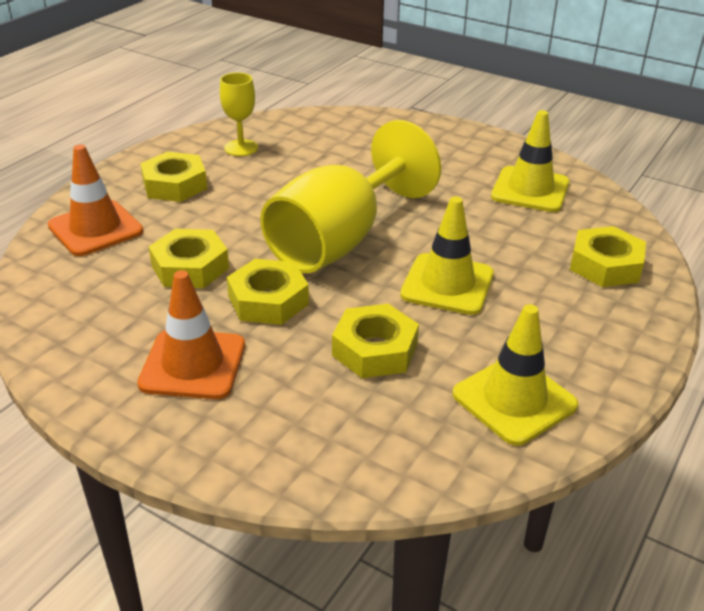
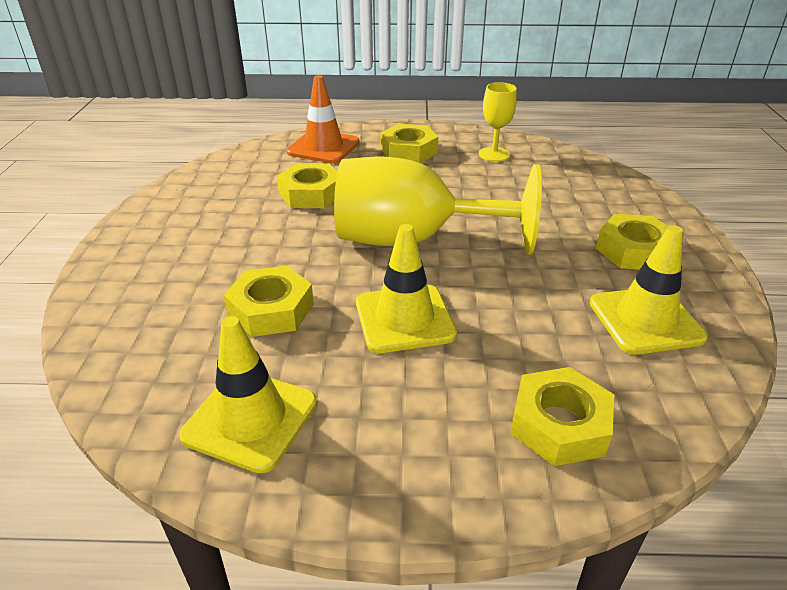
camera: 60 degrees right, 0 degrees up
(193, 364) = (197, 236): orange traffic cone -> none
(268, 300) = (297, 238): yellow nut -> yellow nut (633, 250)

